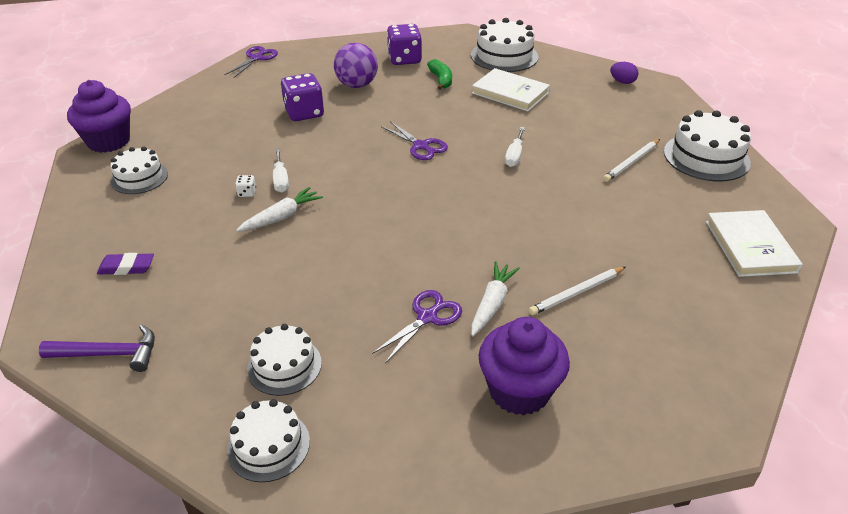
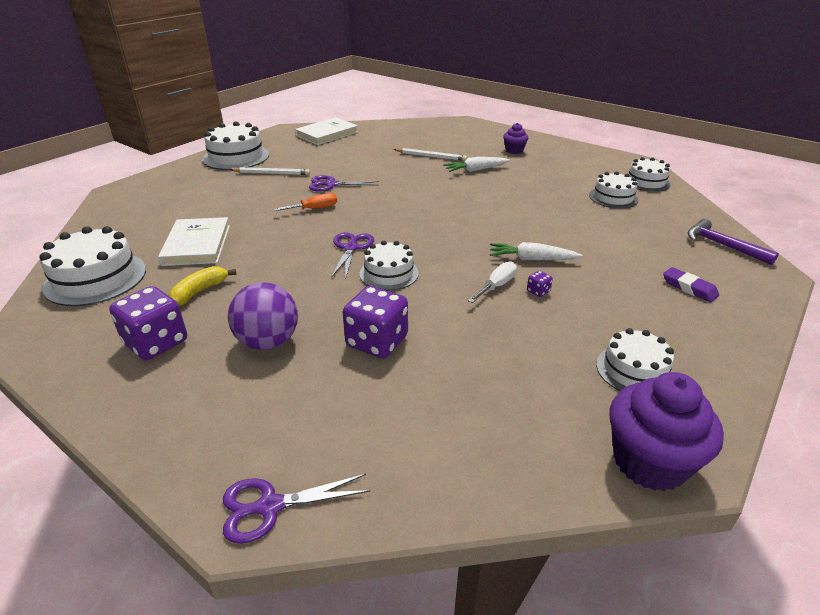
camera: 130 degrees left, 5 degrees down
(247, 193) = (538, 291): white dice -> purple dice
(364, 146) = (389, 273): none -> white cake
(427, 317) = (515, 180): purple scissors -> purple scissors (331, 184)
(441, 80) = (199, 292): green banana -> yellow banana
(514, 156) = (314, 209): white screwdriver -> orange screwdriver
(519, 391) = (514, 151): purple cupcake -> purple cupcake, size x0.54
(622, 82) = (124, 205): purple egg -> none

